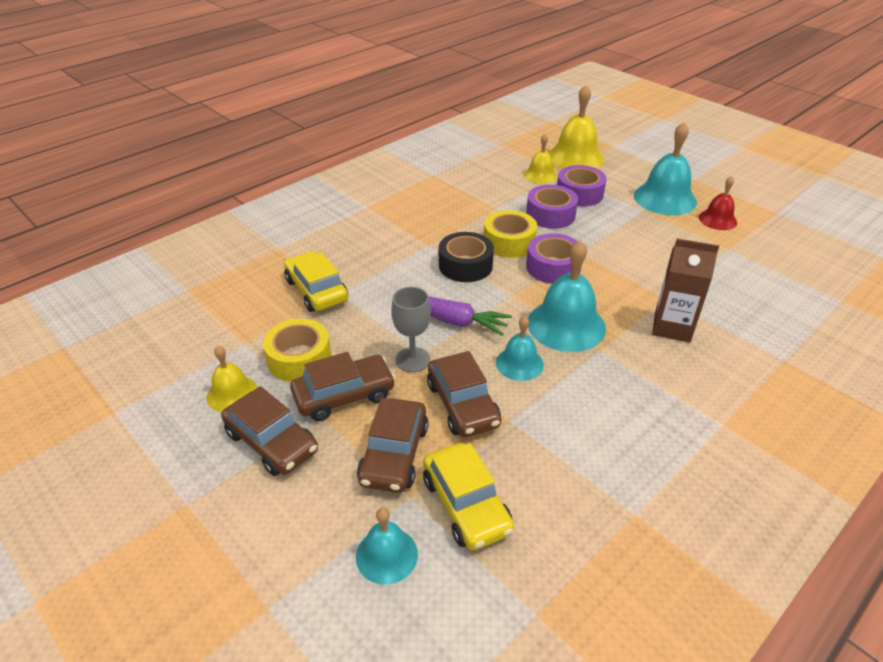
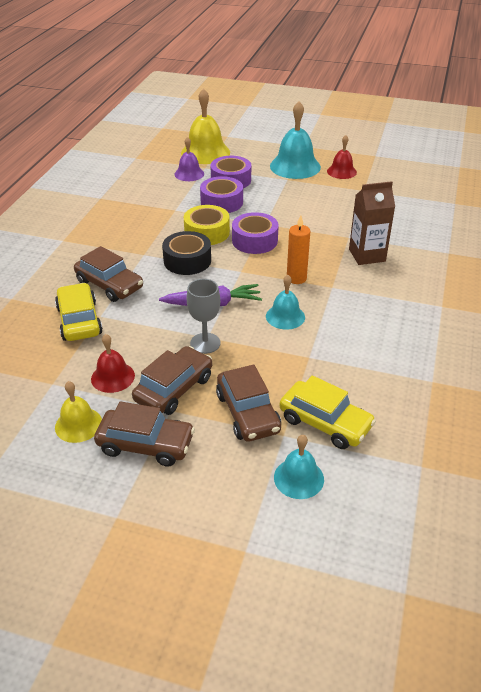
camera: 30 degrees left, 0 degrees up
(299, 359) = (113, 377): yellow tape -> red bell
(316, 290) = (79, 320): yellow car -> yellow car turned 45 degrees clockwise
(463, 404) = (268, 359): brown car -> brown car (109, 285)
(540, 175) = (189, 174): yellow bell -> purple bell
(566, 325) = (296, 278): turquoise bell -> orange candle

